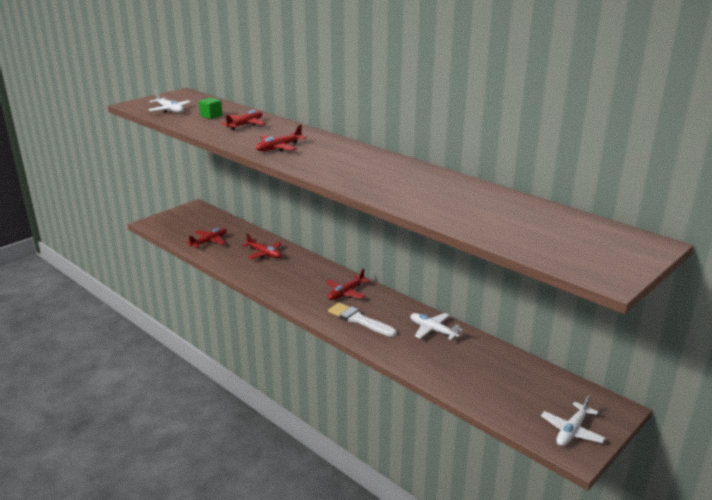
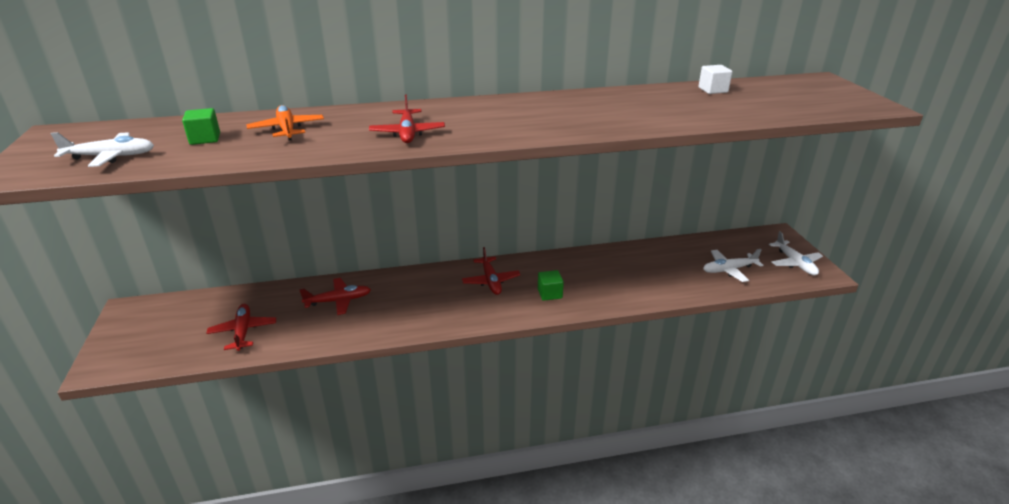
camera: 55 degrees left, 5 degrees up
(245, 125) = (287, 129): red plane -> orange plane
(359, 320) = (549, 293): white brush -> green cube
(433, 330) = (607, 262): white plane -> white plane (729, 270)
(522, 206) = (713, 90): none -> white cube

